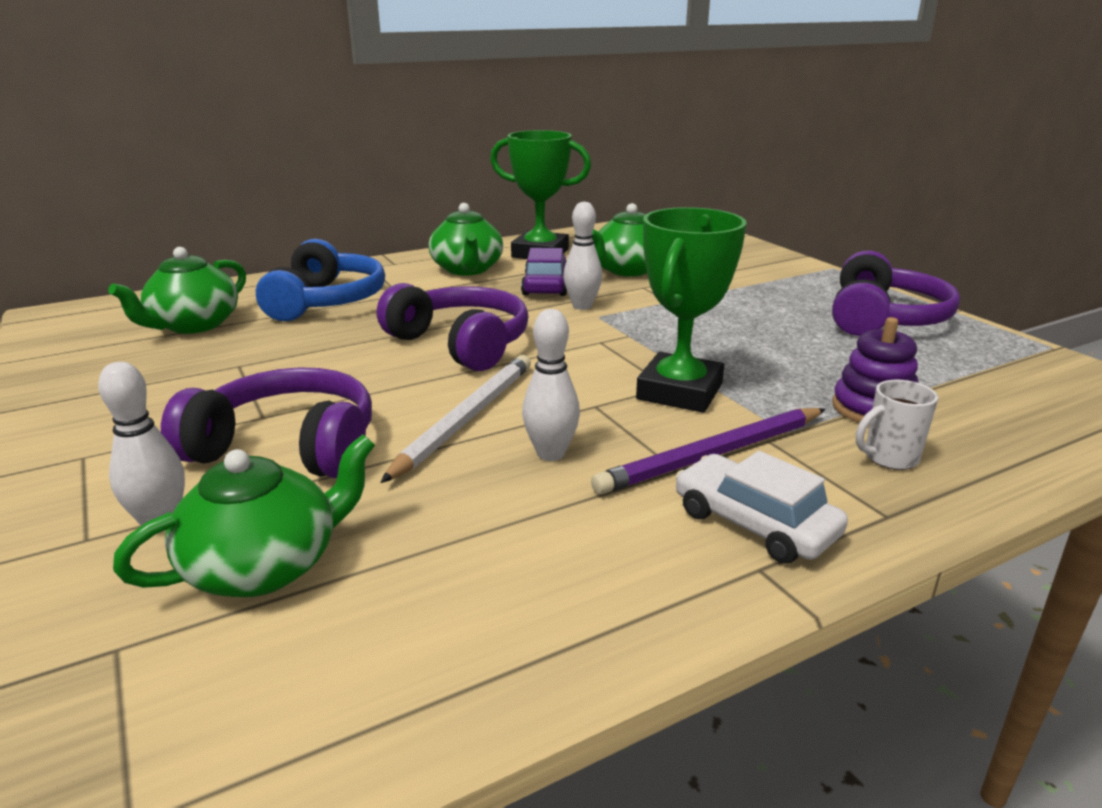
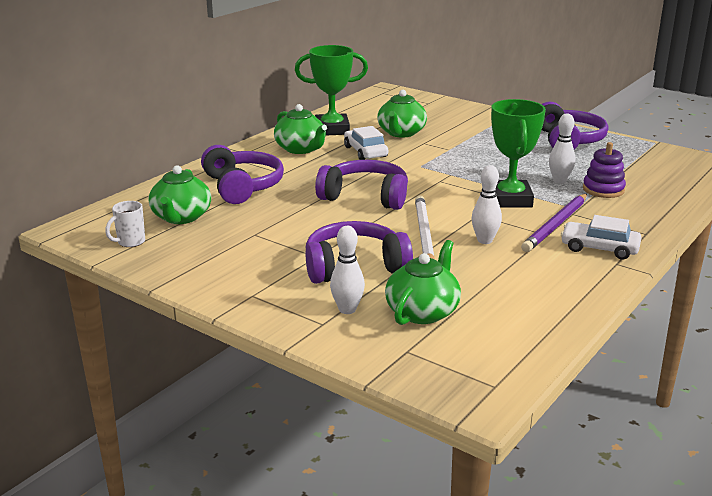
camera: 25 degrees left, 0 degrees up
(326, 301) = (242, 186): blue headphones -> purple headphones
(545, 285) = (365, 152): purple car -> white car
(582, 306) = (404, 161): white bowling pin -> white bowling pin (559, 180)
(889, 458) = (628, 210): white mug -> white mug (130, 242)

